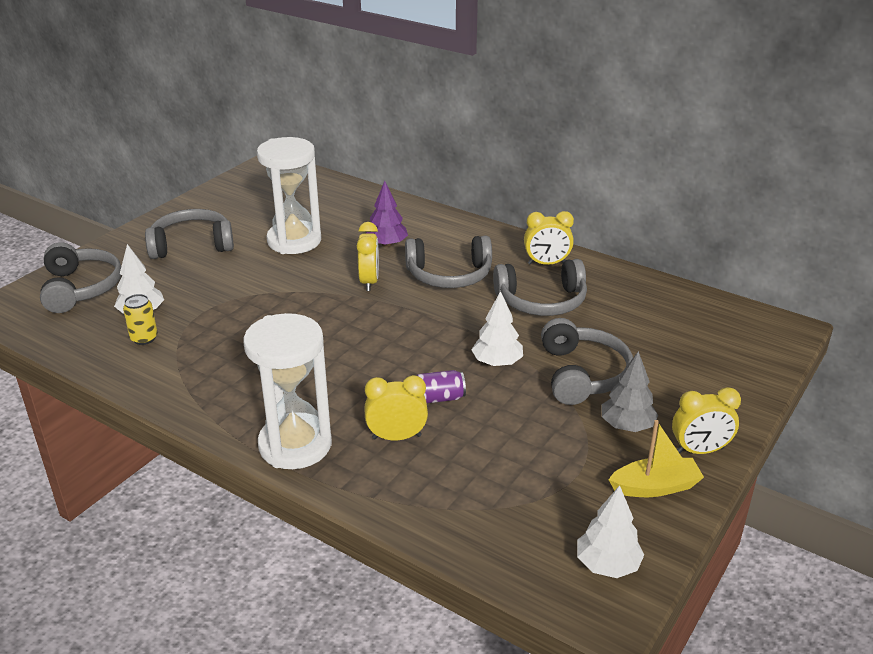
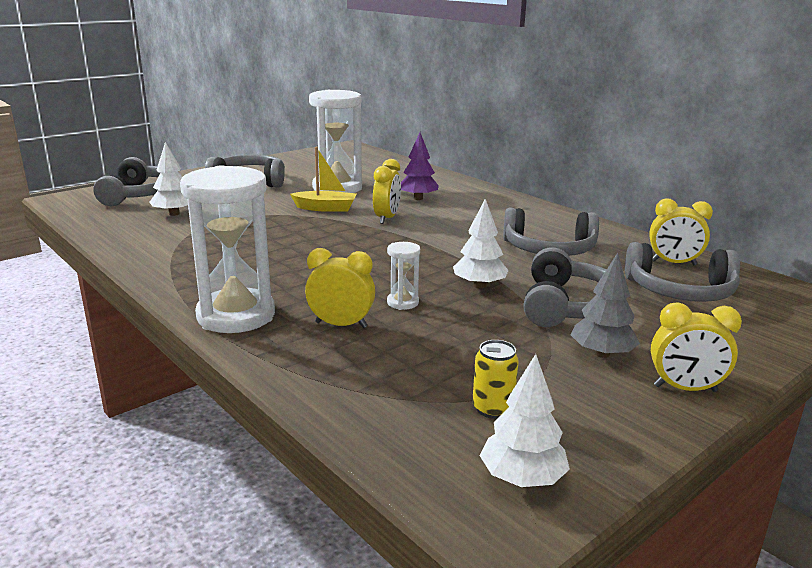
camera: 15 degrees right, 10 degrees down
(144, 338) = (162, 228): yellow can -> yellow can (492, 409)
(438, 398) = (402, 302): purple can -> white hourglass
(449, 275) = (465, 222): grey headphones -> grey headphones (680, 291)
(546, 263) = (566, 226): yellow clock -> yellow clock (673, 263)
(655, 487) = (615, 413): yellow boat -> yellow boat (326, 208)

